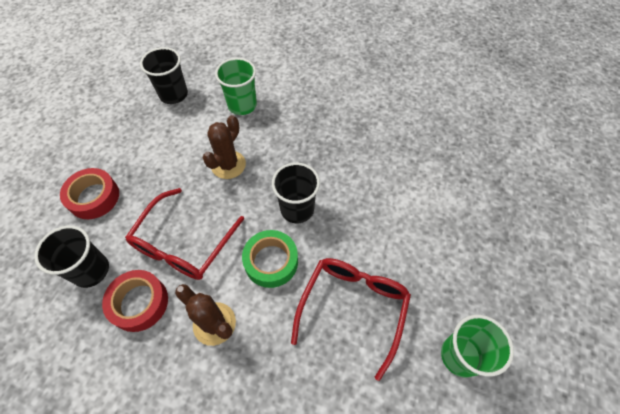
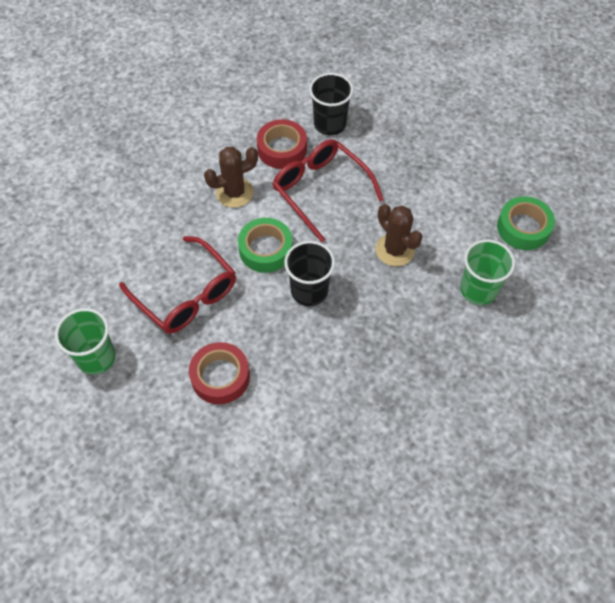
camera: 115 degrees right, 0 degrees up
(94, 197) = (407, 137): red tape -> red tape (220, 377)
(173, 94) = (523, 228): black cup -> green tape

